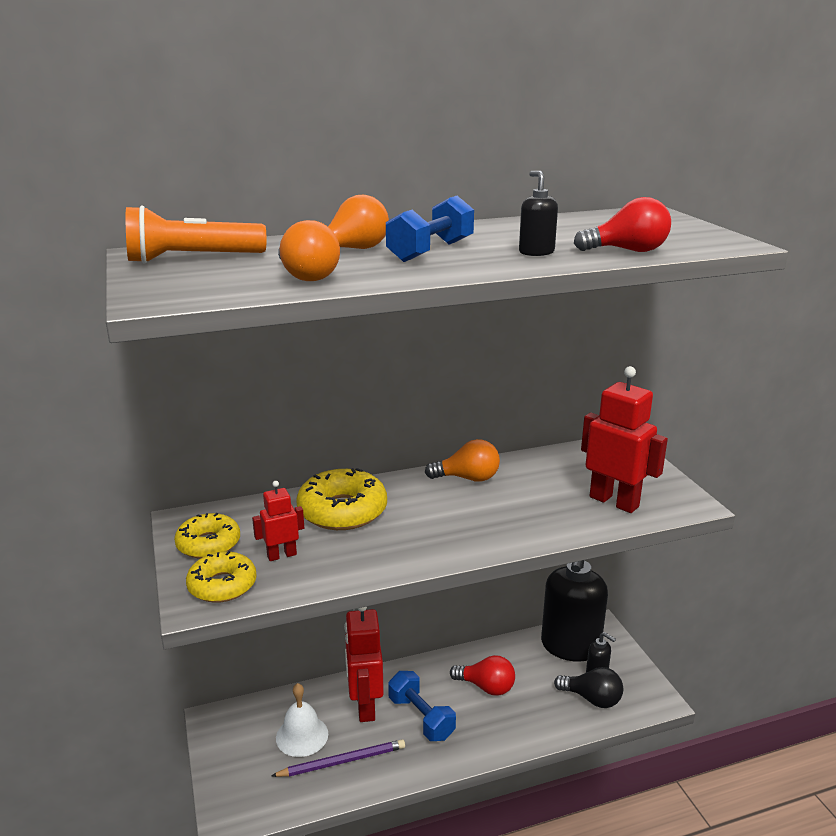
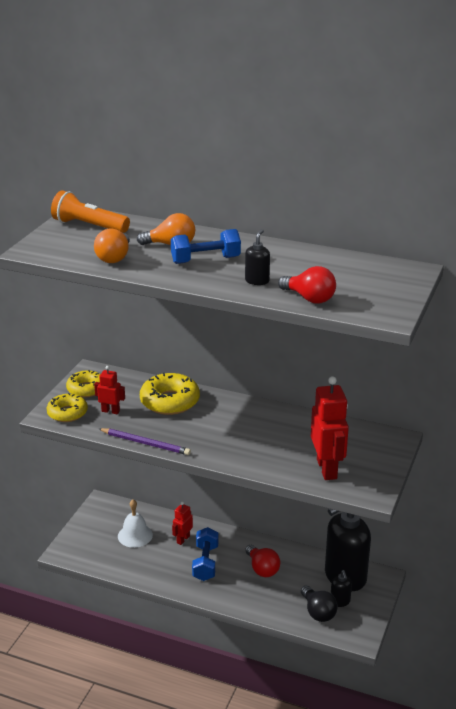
camera: 40 degrees right, 5 degrees up
(342, 761) = (141, 559): purple pencil -> purple pencil (145, 443)
(365, 706) = (183, 539): red robot -> red robot, size x0.53
(468, 478) = (263, 414): orange light bulb -> none

